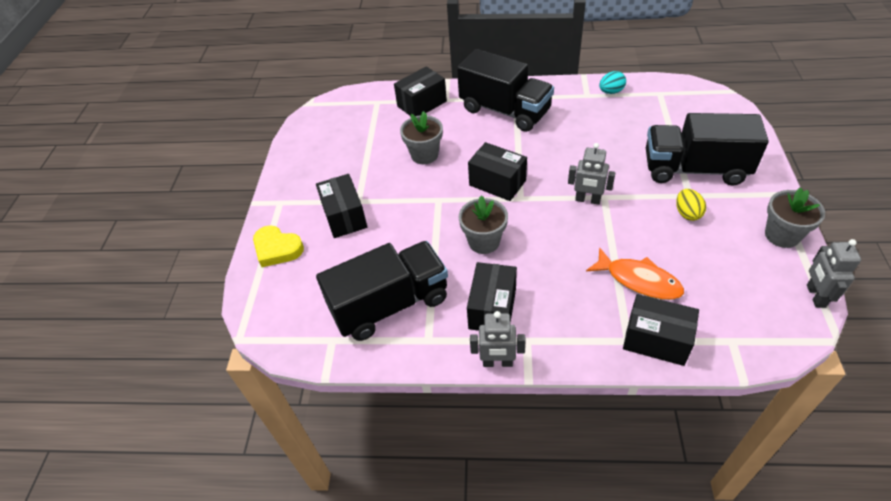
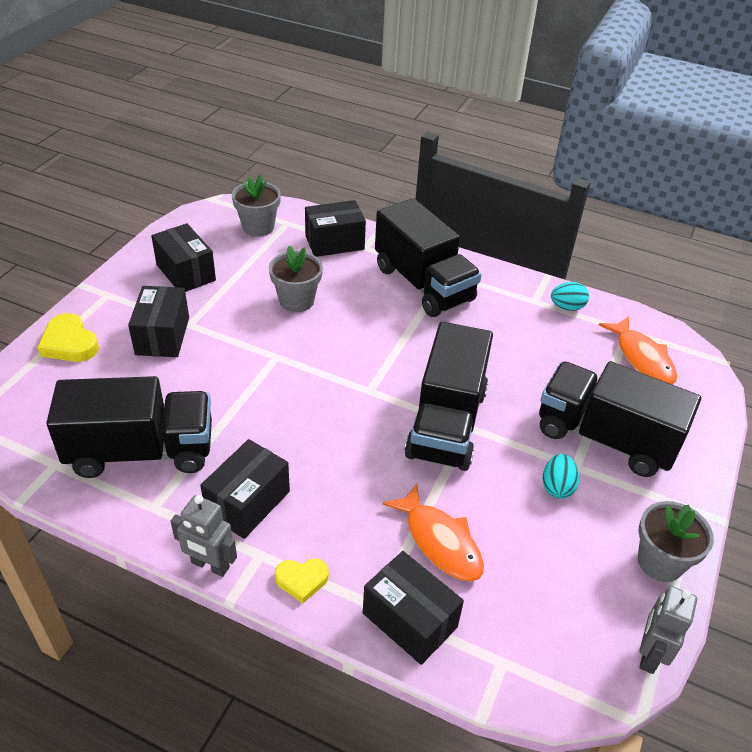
camera: 15 degrees right, 5 degrees down
(484, 241) = (292, 423): grey flower pot -> grey flower pot (258, 227)
(497, 183) = (355, 363): black box -> black box (186, 272)
(567, 345) = (302, 580): none -> yellow heart
(587, 200) = (446, 423): grey robot -> black truck
(681, 108) = (642, 358): none -> orange fish
(687, 213) = (557, 487): yellow egg -> turquoise egg

